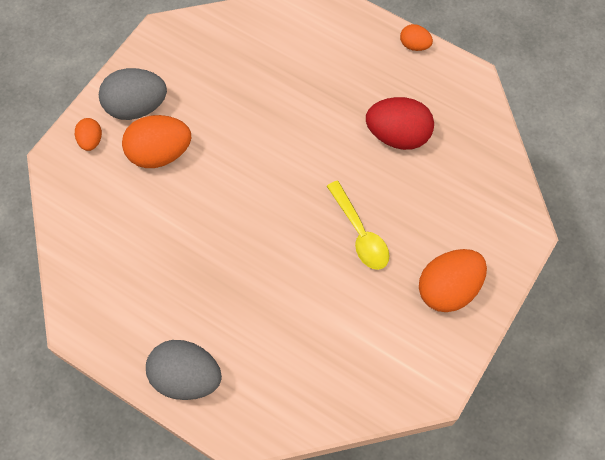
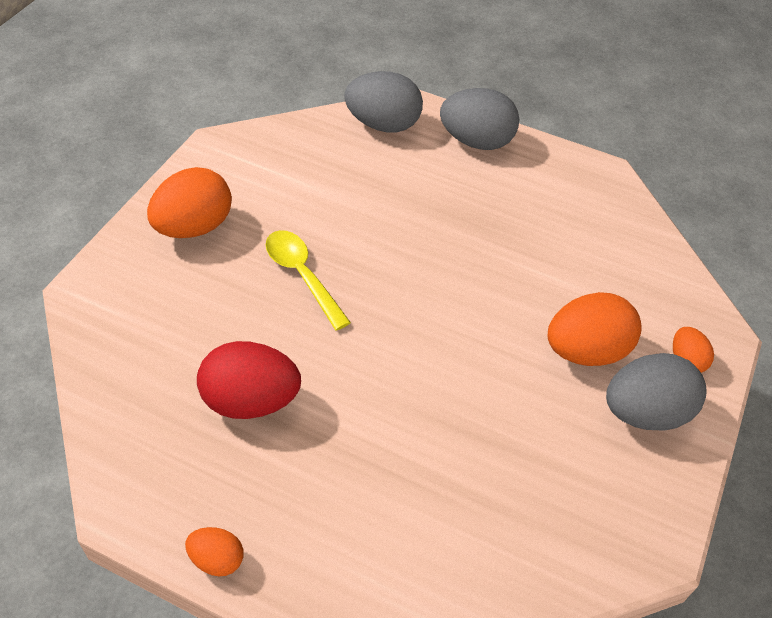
camera: 170 degrees right, 15 degrees down
(273, 407) = (383, 125): none -> grey egg

